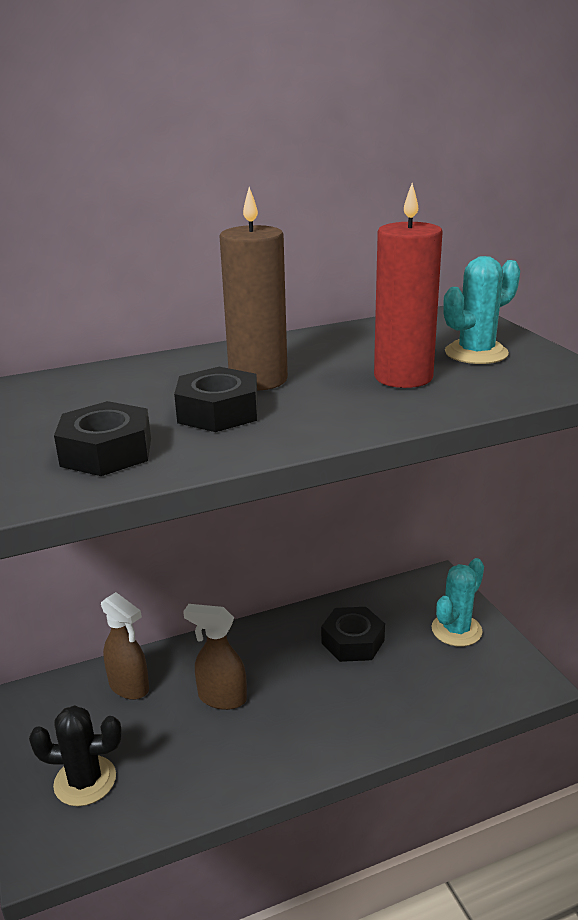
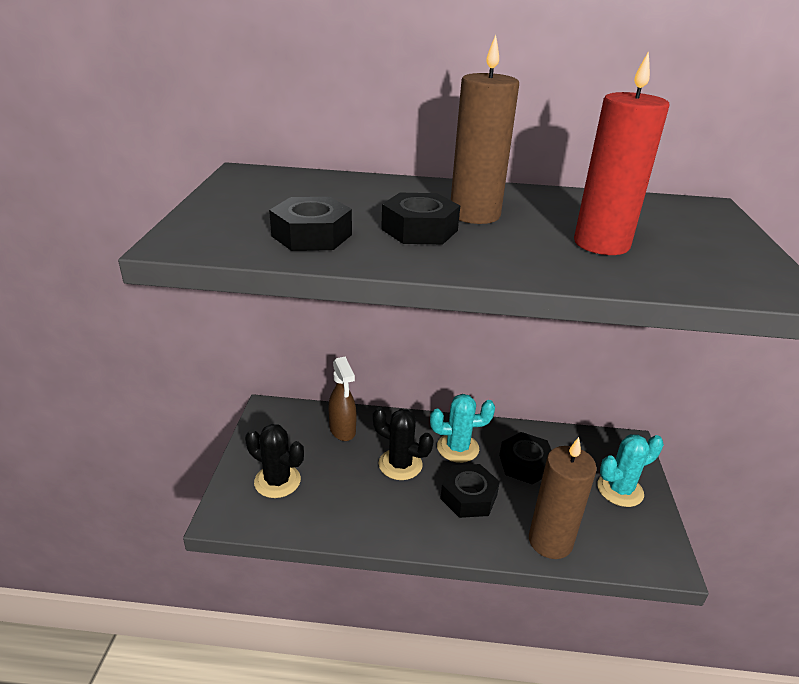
camera: 25 degrees right, 5 degrees up
(221, 698) = (400, 464): brown spray bottle -> black cactus
(316, 701) = (468, 497): none -> black nut
(423, 711) = (550, 541): none -> brown candle
(476, 353) = (692, 242): turquoise cactus -> turquoise cactus (457, 448)

